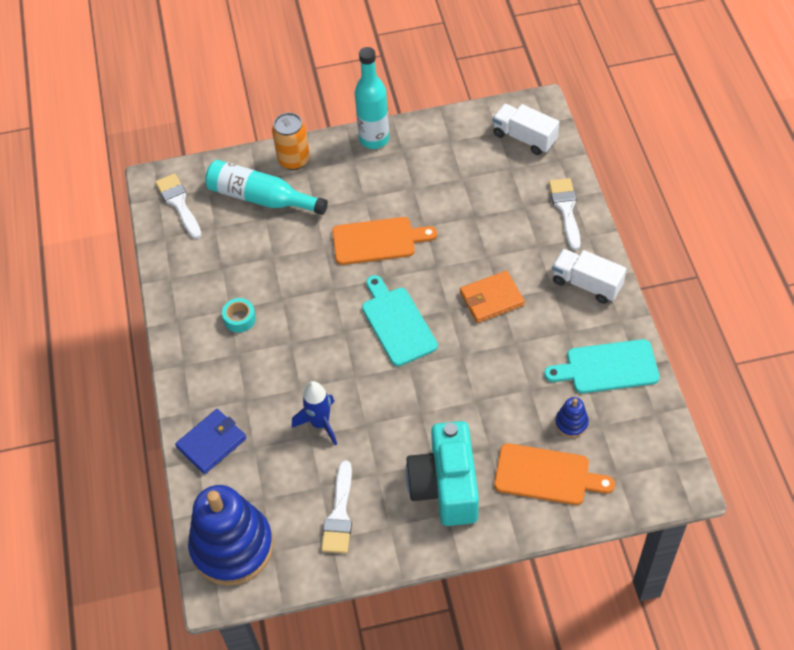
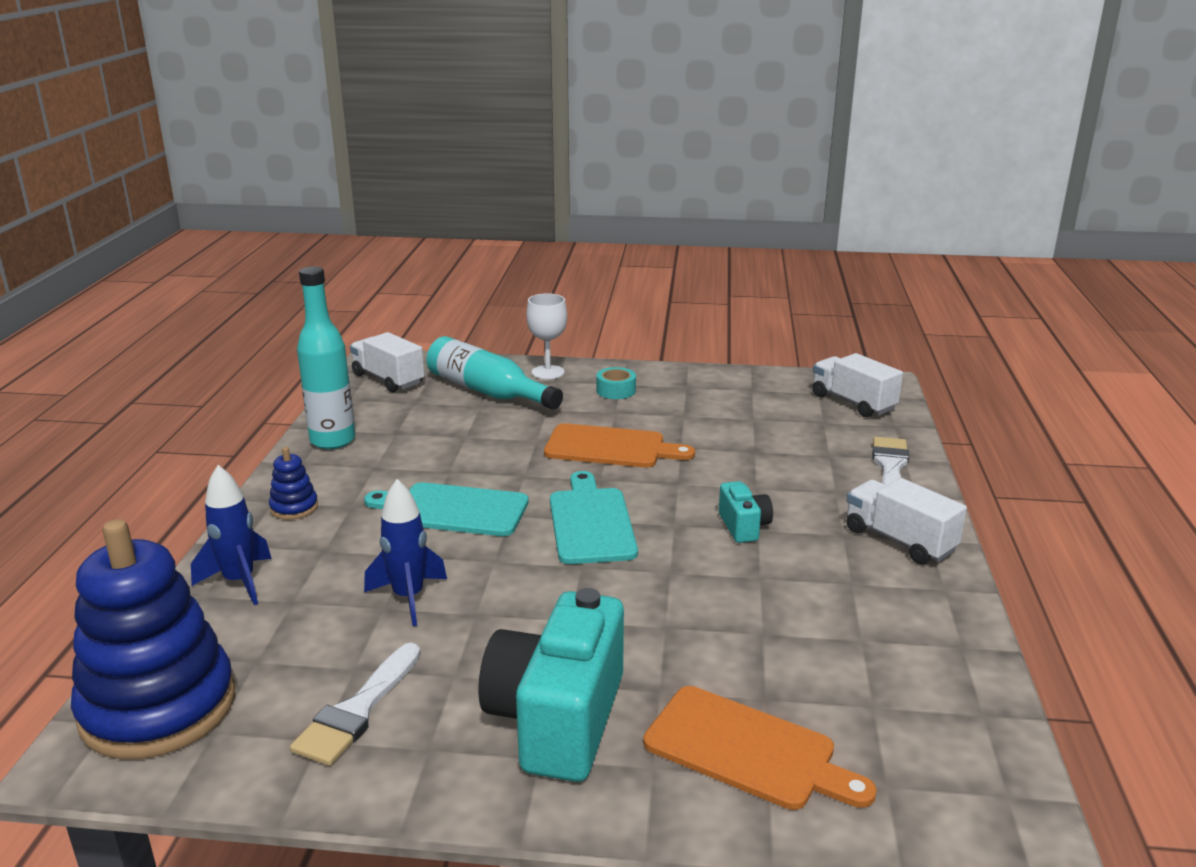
camera: 15 degrees right, 30 degrees down
(178, 203) = (388, 379): white brush -> white truck
(211, 443) = (239, 582): blue wallet -> blue rocket
(240, 319) = (381, 477): turquoise tape -> turquoise tape (616, 390)
(294, 160) = (548, 372): orange can -> white goblet
(374, 139) = (656, 374): turquoise bottle -> turquoise bottle (332, 440)
(491, 299) = (743, 526): orange wallet -> turquoise camera
(571, 423) = (819, 691): blue stacking toy -> blue stacking toy (294, 507)
(607, 367) = (907, 636): turquoise cutting board -> turquoise cutting board (453, 510)

